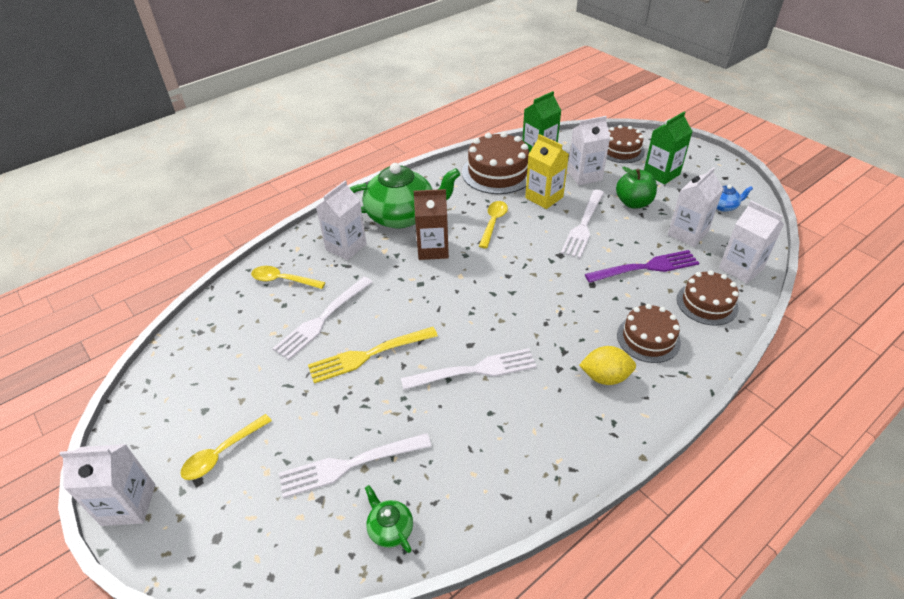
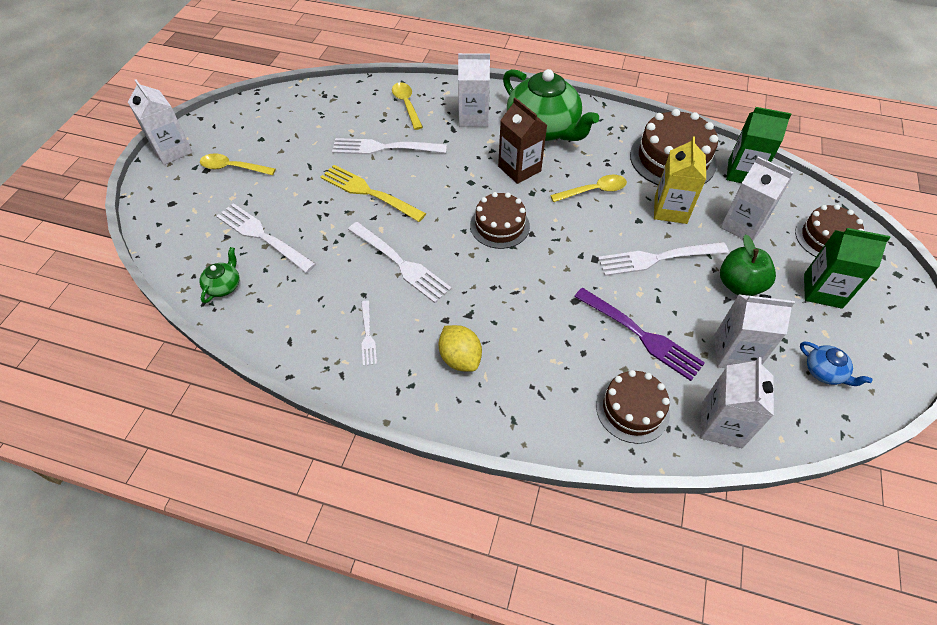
camera: 55 degrees right, 10 degrees up
(540, 430) = (368, 335): none -> white fork
(648, 338) = (537, 374): brown cake -> brown cake (499, 225)

